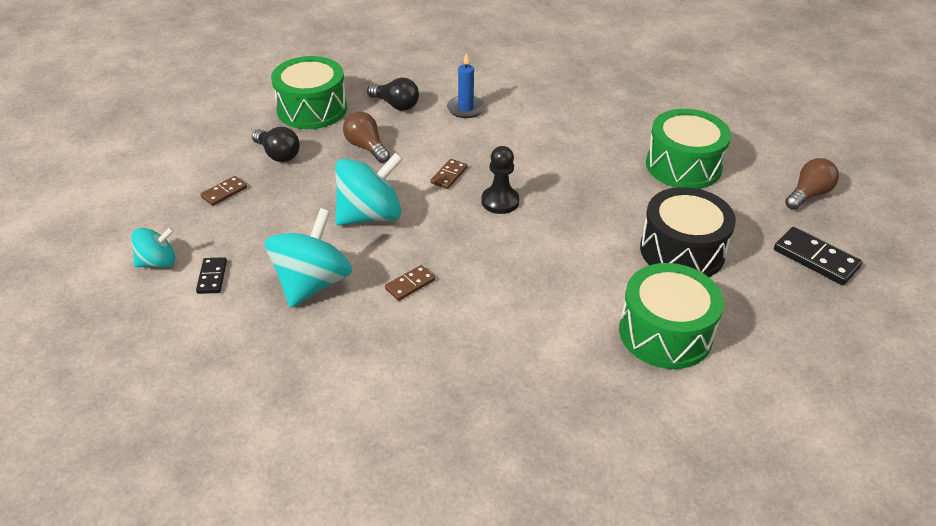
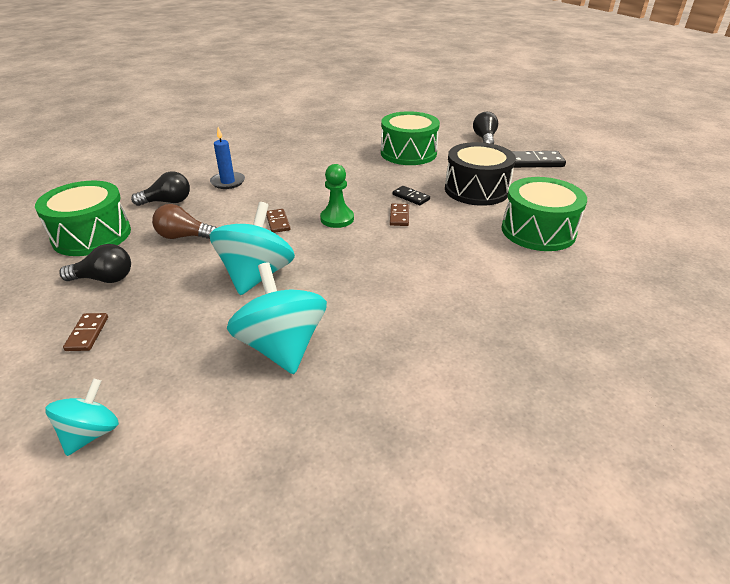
camera: 45 degrees left, 5 degrees down
(212, 277) = (176, 404): black domino -> black domino (411, 197)
(410, 284) = (358, 298): brown domino -> brown domino (399, 216)
(500, 201) = (337, 219): black pawn -> green pawn
(808, 194) = (484, 139): brown light bulb -> black light bulb

